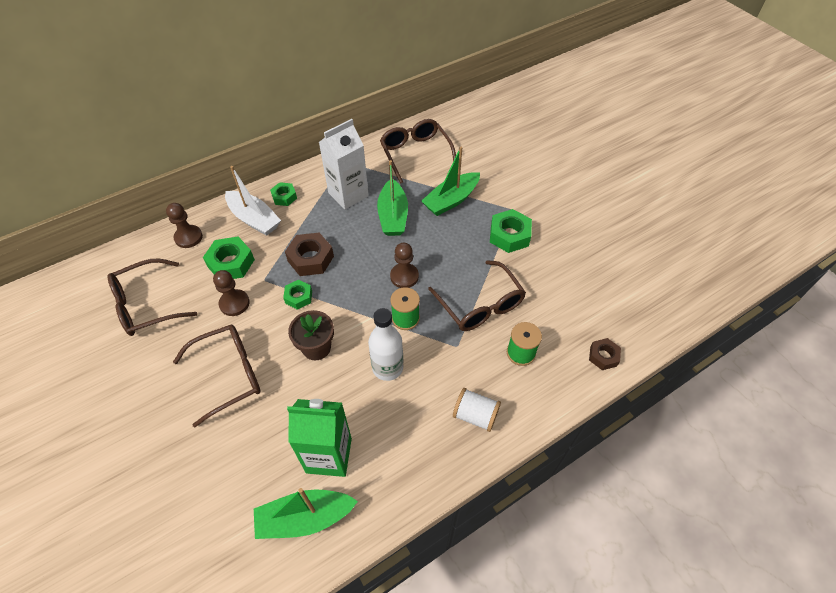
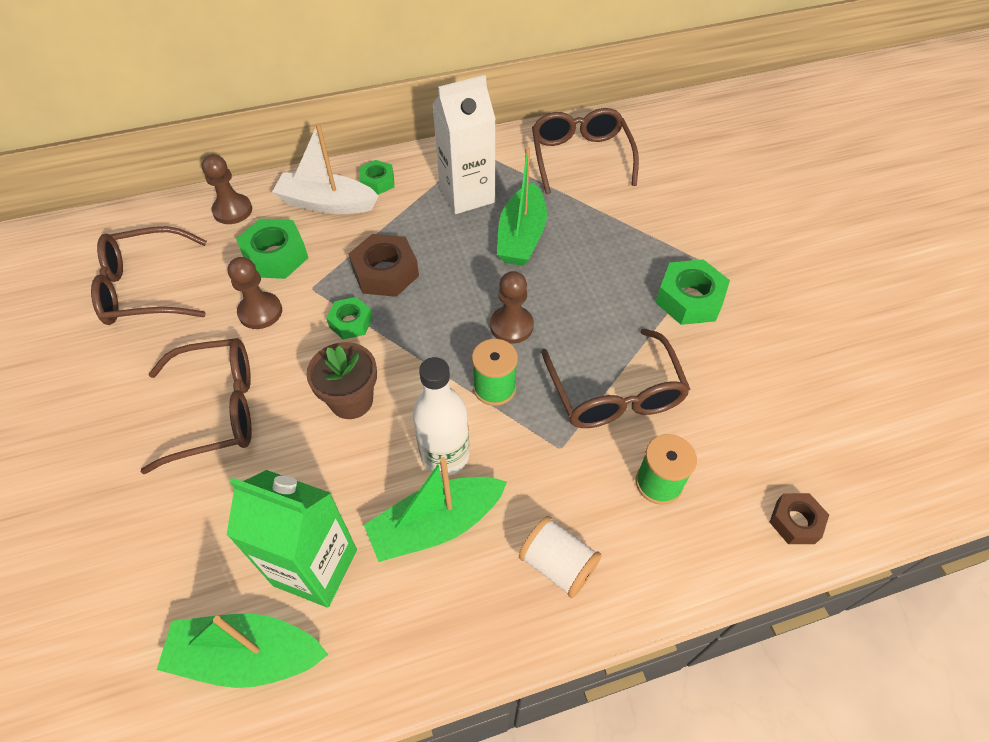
camera: 15 degrees right, 0 degrees up
(254, 219) = (327, 203): white boat -> white boat turned 135 degrees clockwise
(451, 200) = (614, 231): green boat -> green boat (436, 525)

